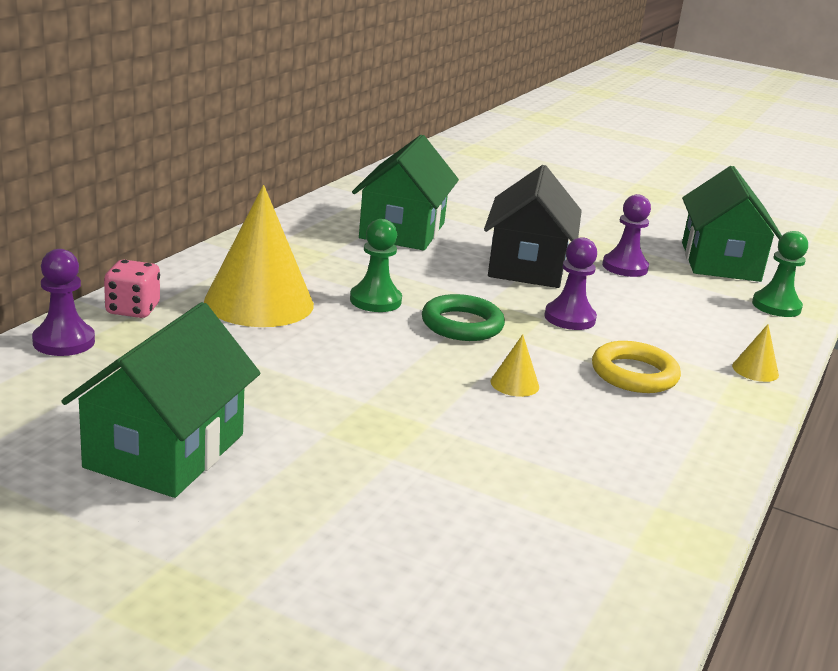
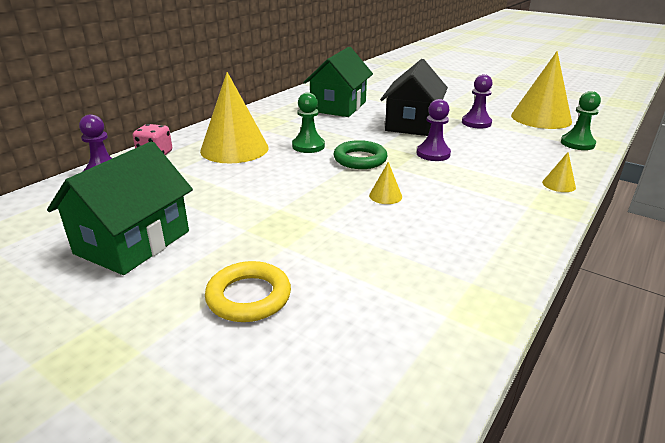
camera: 10 degrees right, 5 degrees up
(634, 374) = (471, 188): yellow ring -> yellow ring (249, 297)
(720, 262) = (541, 118): green house -> yellow cone

